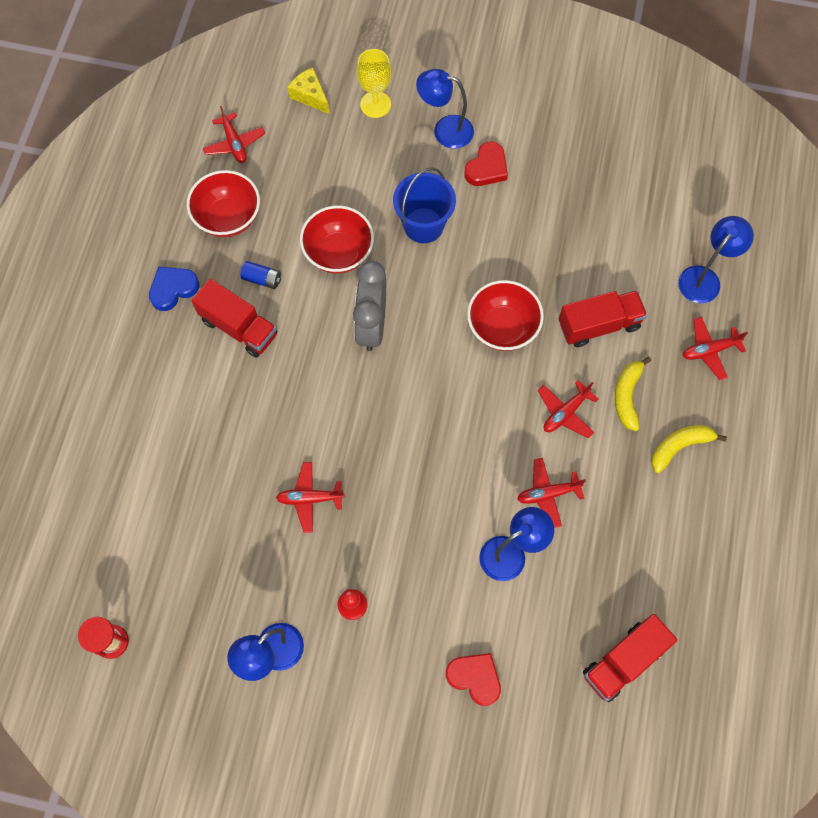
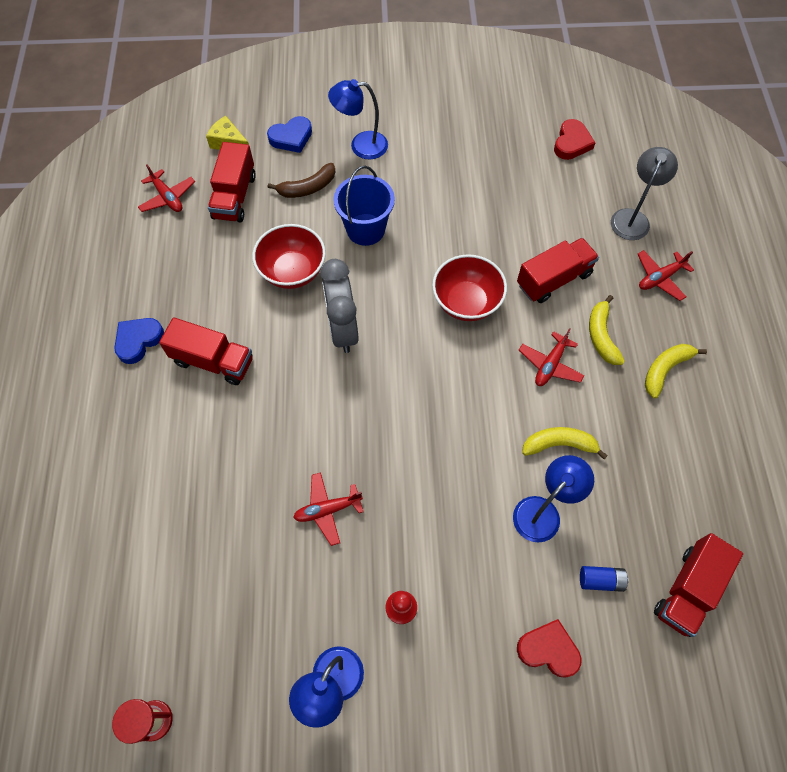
camera: 15 degrees left, 5 degrees down
(228, 218) = (177, 263): red bowl -> none
(262, 279) = (225, 311): blue battery -> blue battery (600, 580)
(301, 158) = (234, 196): none -> red truck
(375, 104) = (291, 137): yellow goblet -> blue heart
(377, 165) = (307, 187): none -> brown banana
(487, 168) = (408, 169): red heart -> red heart (571, 143)
(548, 494) = (559, 444): red plane -> yellow banana
(704, 278) = (632, 218): blue lamp -> grey lamp

